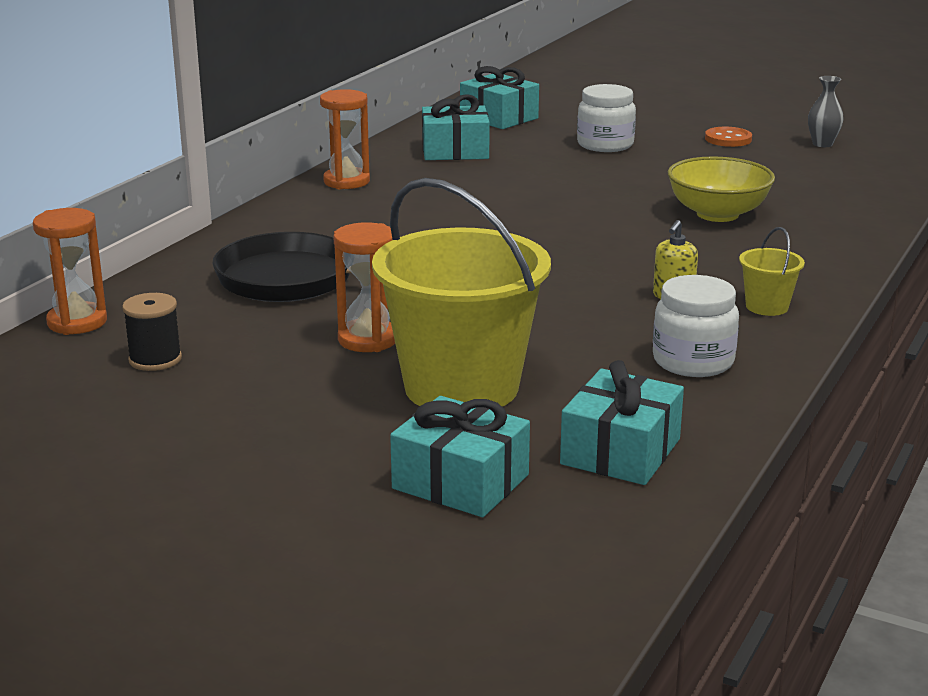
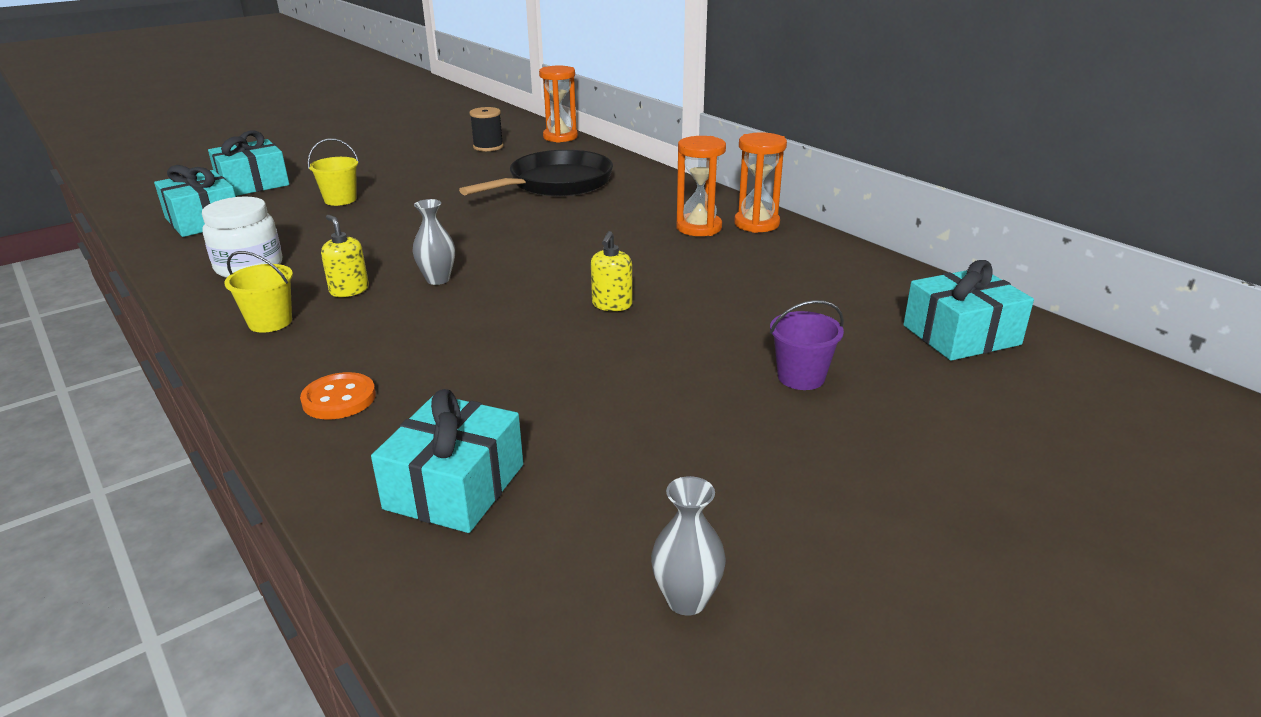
camera: 115 degrees right, 5 degrees up
(368, 340) = (438, 189): orange hourglass -> orange hourglass (699, 228)
(455, 151) = (826, 283): turquoise gift -> turquoise gift (455, 486)
(461, 387) = (340, 200): yellow bucket -> yellow bucket, size x0.41
(572, 202) = (612, 305): none -> yellow soap dispenser
(605, 145) = (801, 377): white jar -> purple bucket
(606, 268) = (438, 279): none -> grey vase
(717, 214) = (492, 373): yellow bowl -> none
(728, 139) = (774, 495): orange button -> orange button (339, 399)

